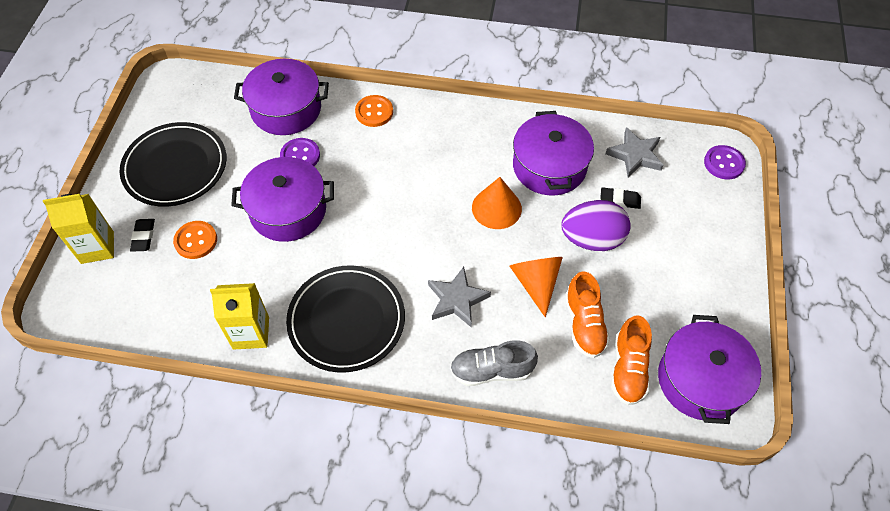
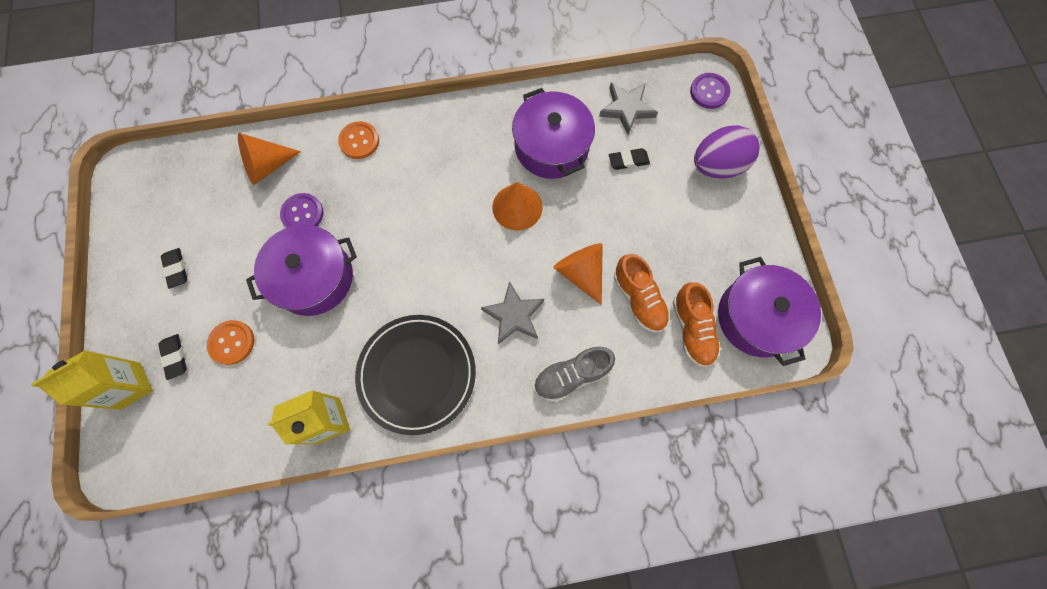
camera: 20 degrees left, 15 degrees up
(175, 167) = (176, 269): black plate -> black eraser
(286, 109) = (267, 166): purple pot -> orange cone
(592, 239) = (617, 210): purple egg -> purple egg (717, 165)

